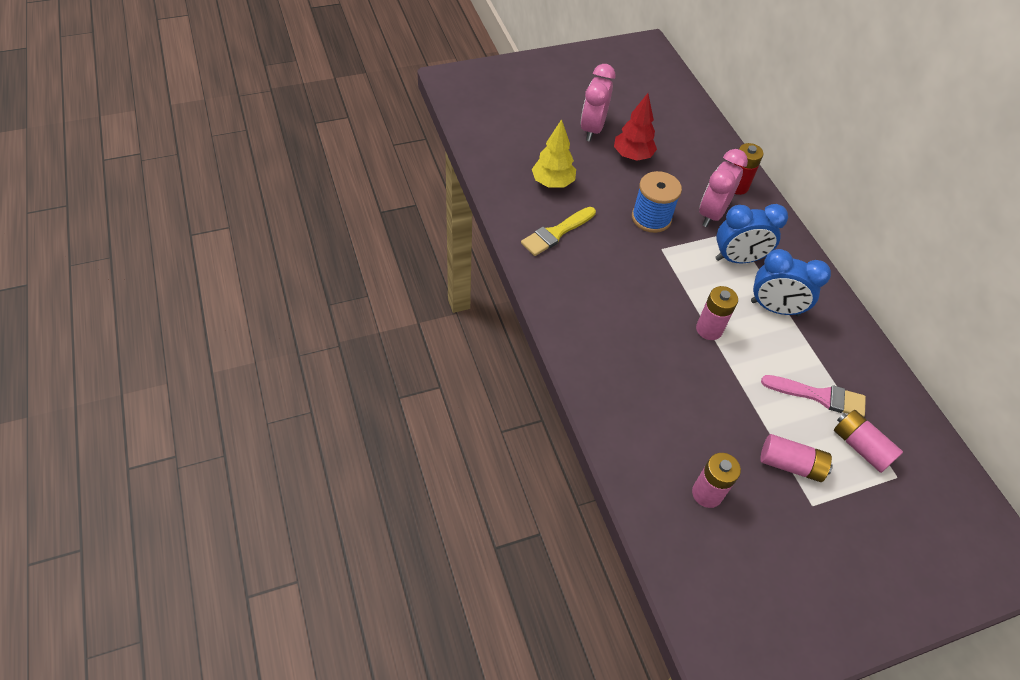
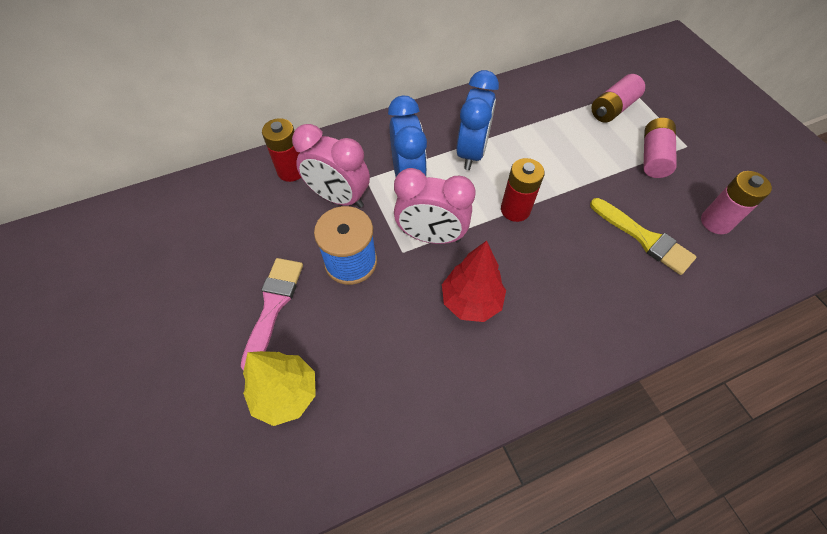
camera: 90 degrees left, 5 degrees up
(556, 233) = (390, 383): yellow brush -> yellow brush (644, 238)
(592, 129) = (166, 338): pink clock -> pink clock (431, 236)
(632, 156) = (231, 283): red tree -> red tree (471, 301)
(709, 329) = (515, 210): pink battery -> red battery
(819, 396) = (569, 129): pink brush -> pink brush (273, 306)

